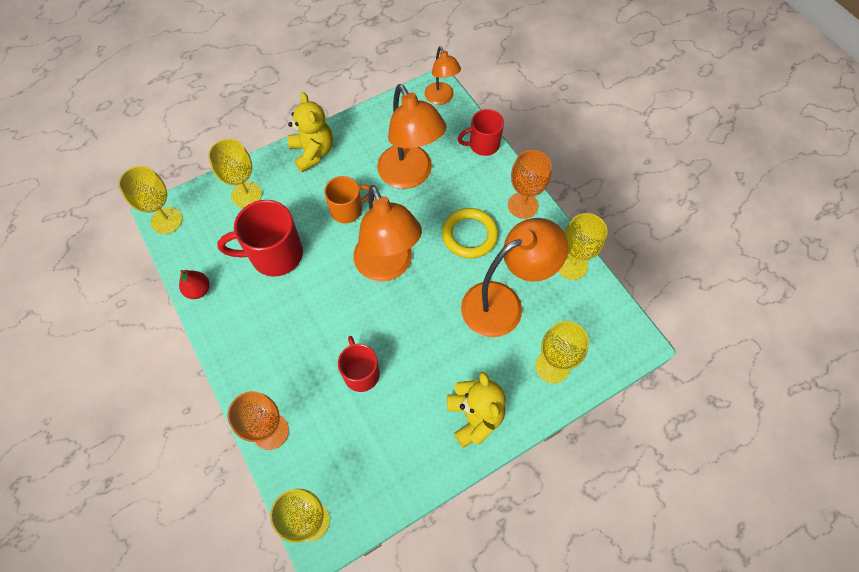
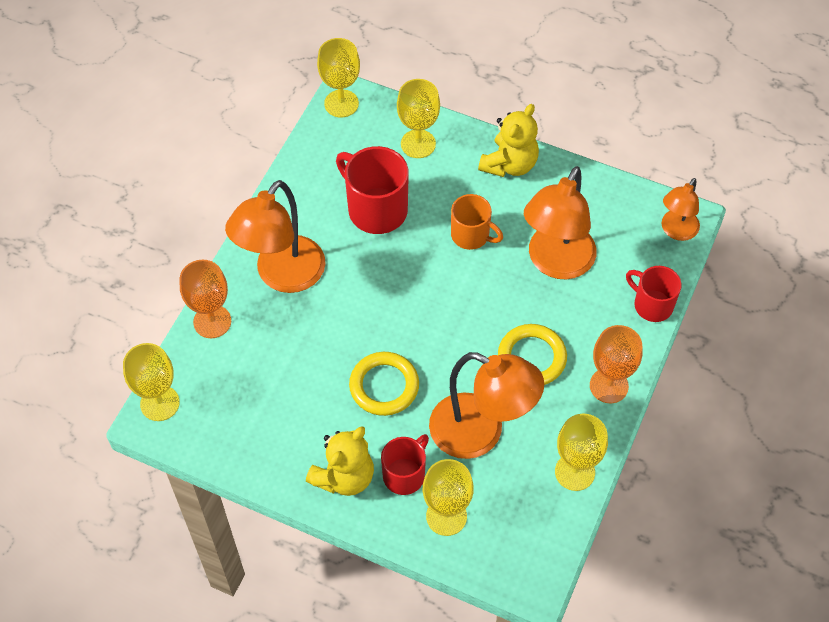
camera: 55 degrees right, 5 degrees down
(198, 290) = (295, 177): red pear -> none
(361, 373) = (316, 356): red mug -> red mug (405, 474)
(388, 267) = (438, 309): orange lamp -> orange lamp (282, 276)
(421, 341) = (384, 386): none -> yellow ring

